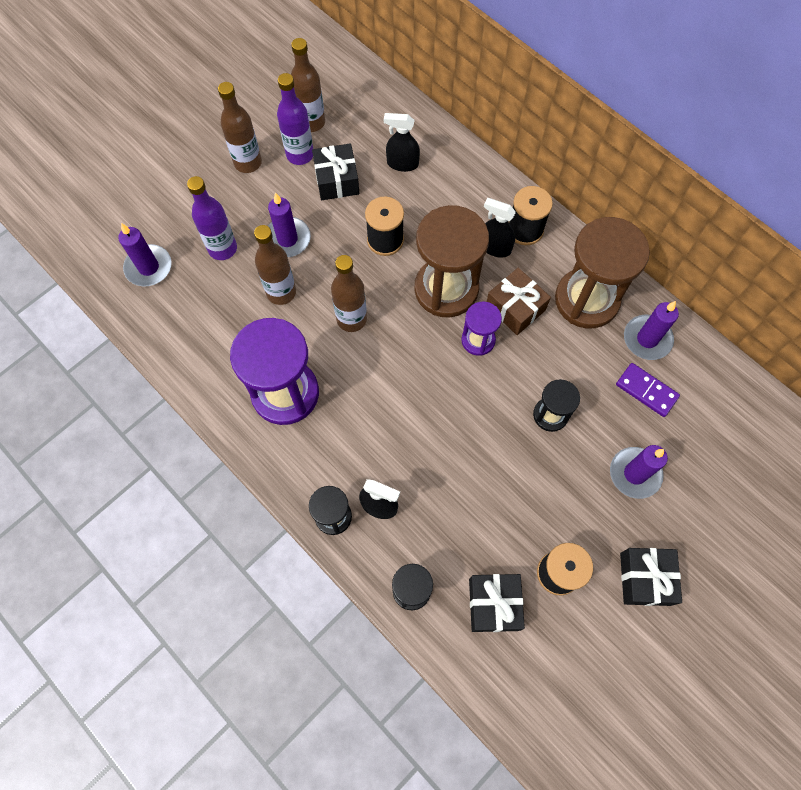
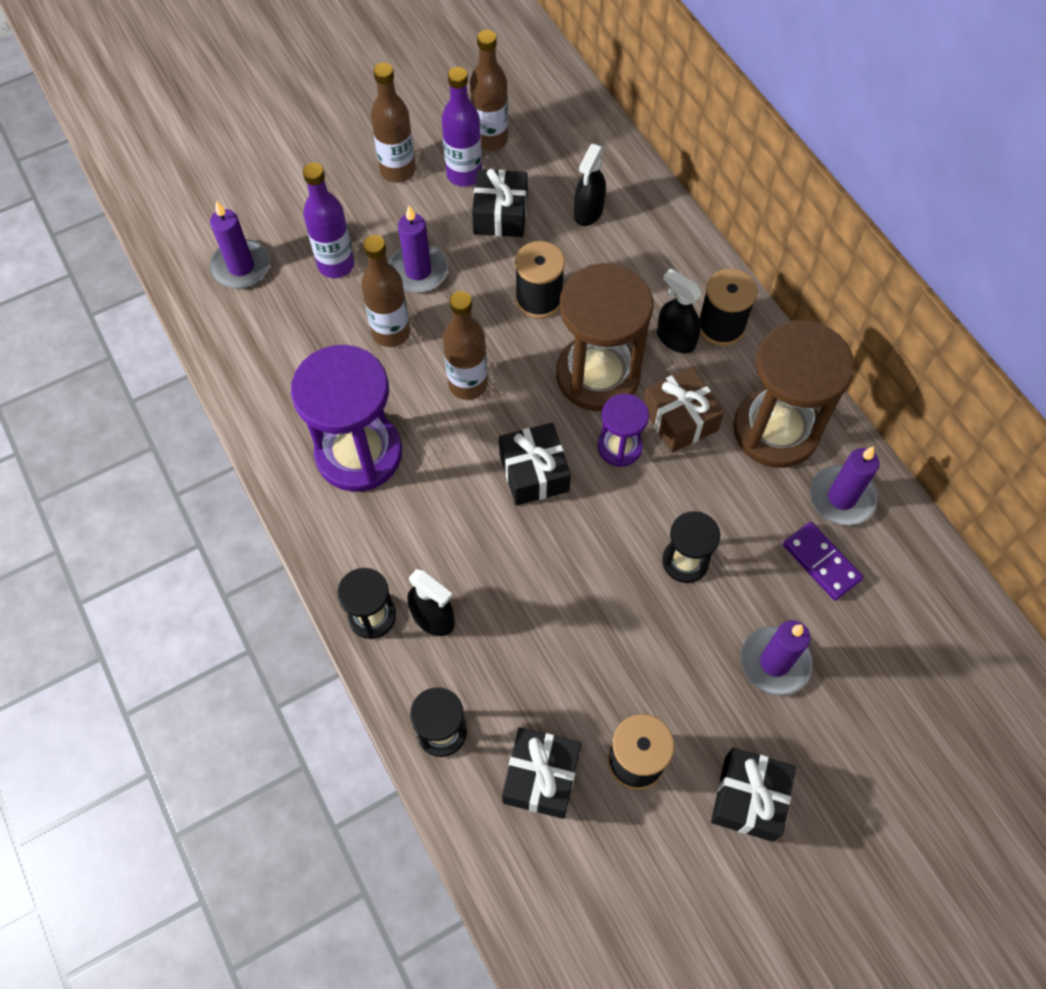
camera: 15 degrees right, 5 degrees down
(402, 163) = (588, 212): black spray bottle -> black spray bottle turned 90 degrees counterclockwise
(421, 375) = (534, 472): none -> black gift

